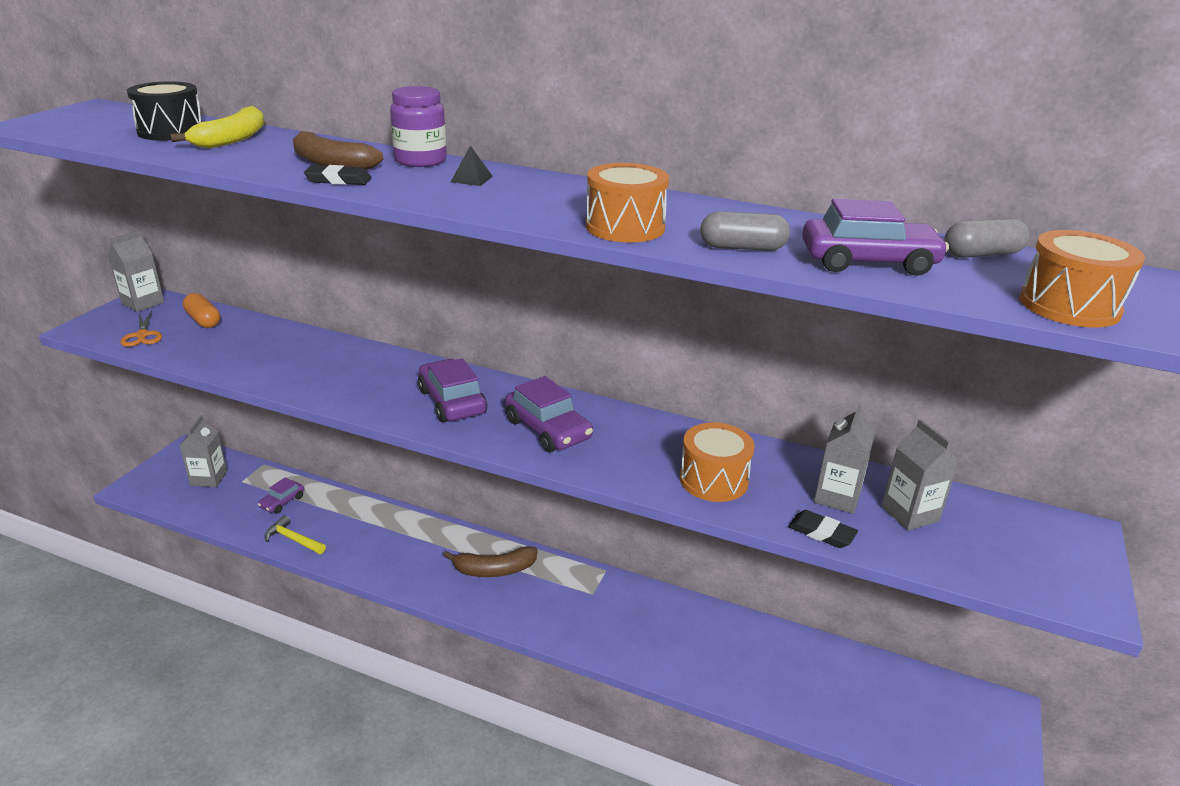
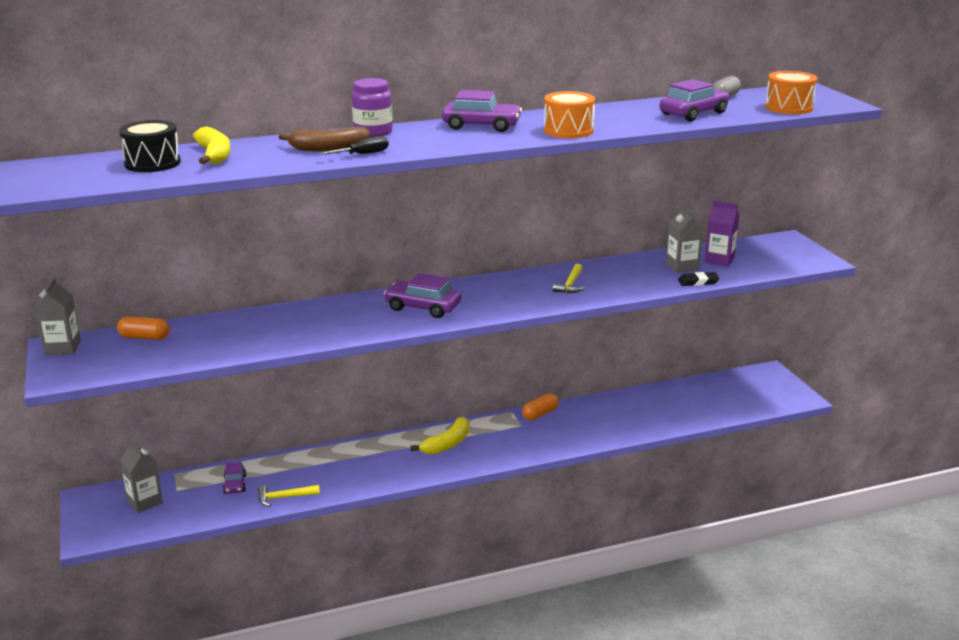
camera: 40 degrees left, 5 degrees down
(142, 335) = (119, 363): orange scissors -> none
(338, 180) = (363, 154): black eraser -> black screwdriver
(471, 179) = (431, 132): black pyramid -> none
(494, 570) = (447, 444): brown banana -> yellow banana
(548, 429) = (502, 297): purple car -> purple car (481, 126)
(630, 591) = (540, 414): none -> orange capsule
(649, 452) = (570, 284): none -> yellow hammer
(713, 480) = (620, 283): orange drum -> none
(742, 248) = (636, 123): grey capsule -> none
(909, 514) = (719, 260): grey carton -> purple carton

